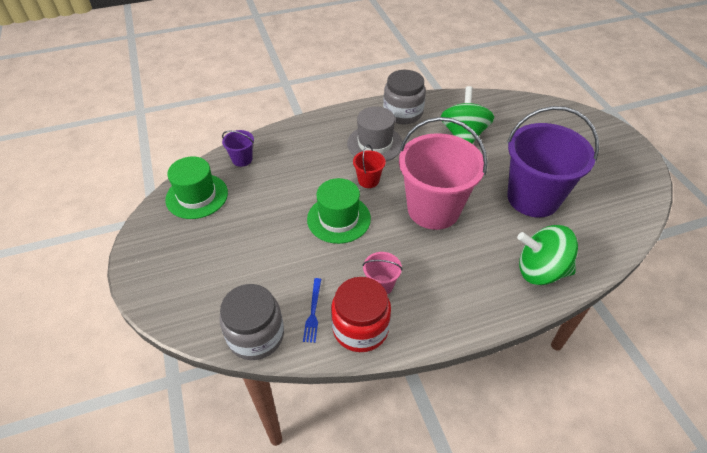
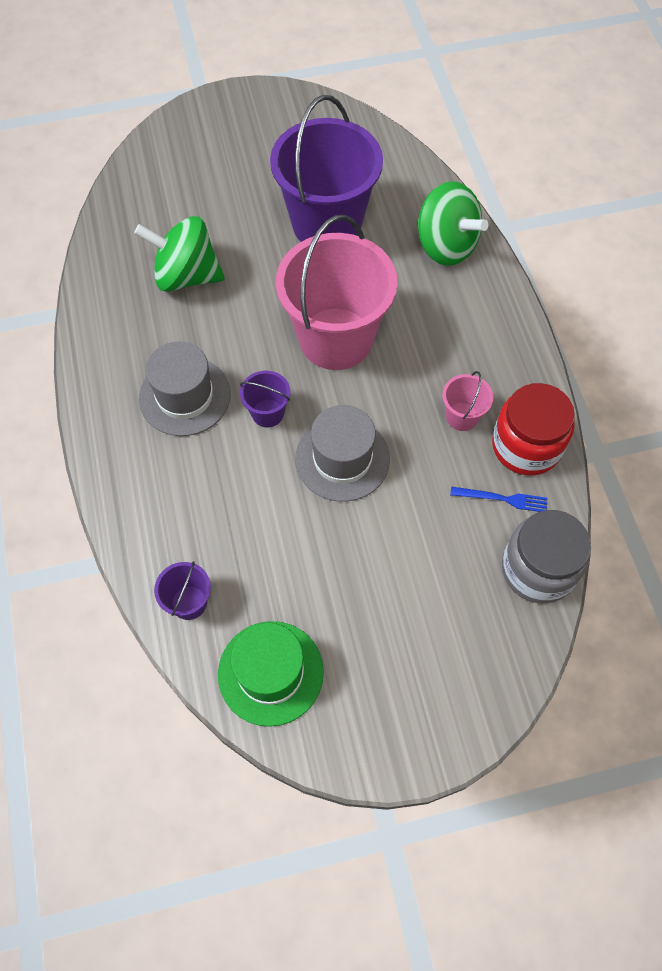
camera: 85 degrees left, 15 degrees up
(339, 219) = (342, 459): green hat -> grey hat
(368, 180) = (267, 413): red bucket -> purple bucket
(402, 113) = (115, 348): grey jar -> none
(540, 270) = (446, 246): green spinning top -> green spinning top turned 60 degrees counterclockwise

